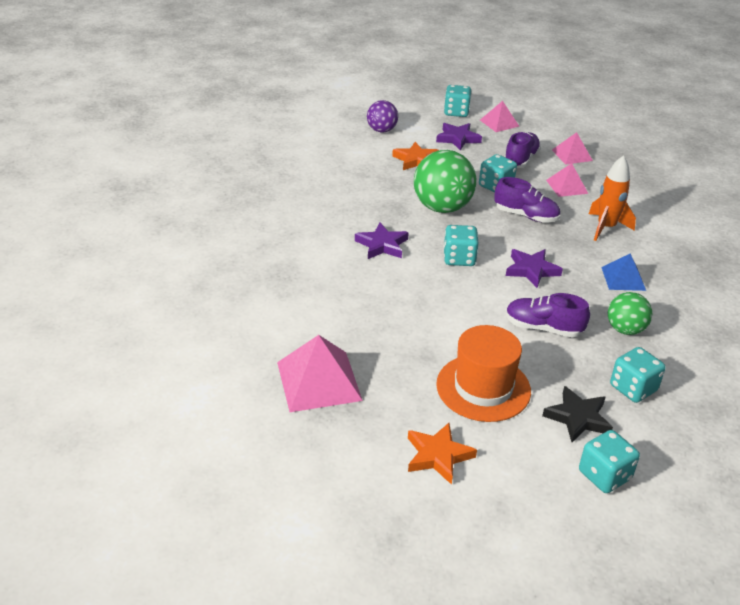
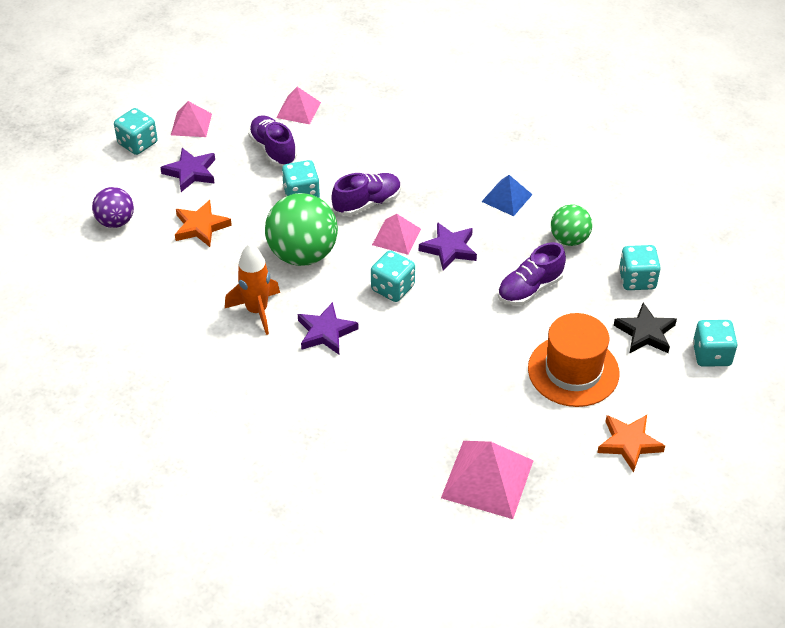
camera: 55 degrees left, 10 degrees up
(566, 186) = (346, 146): pink pyramid -> pink pyramid (396, 236)
(606, 228) = (430, 162): orange rocket -> orange rocket (257, 311)

